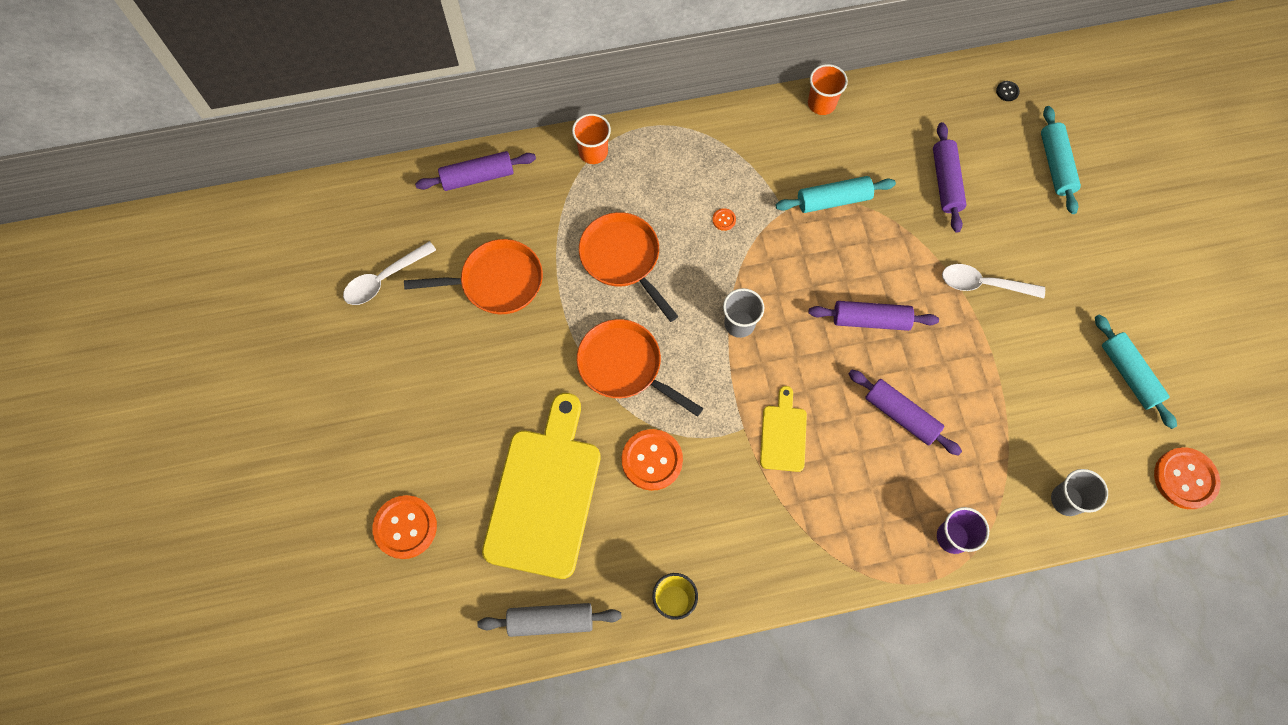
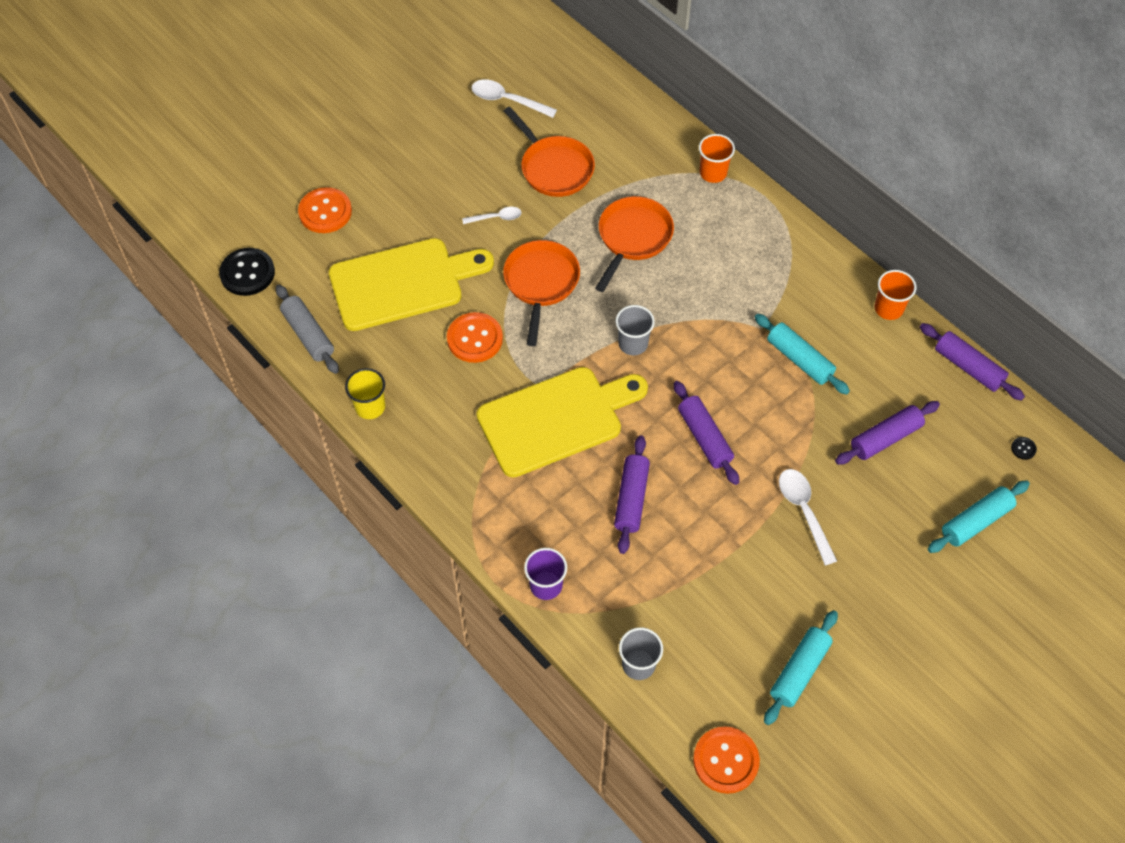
camera: 60 degrees right, 10 degrees down
(433, 648) = (247, 273): none -> black button
(477, 176) = (634, 112): purple rolling pin -> purple rolling pin (968, 367)
(521, 365) = (496, 218): none -> white spoon
(724, 220) = (719, 289): orange button -> none
(783, 434) = (556, 419): yellow cutting board -> yellow cutting board, size x2.08

